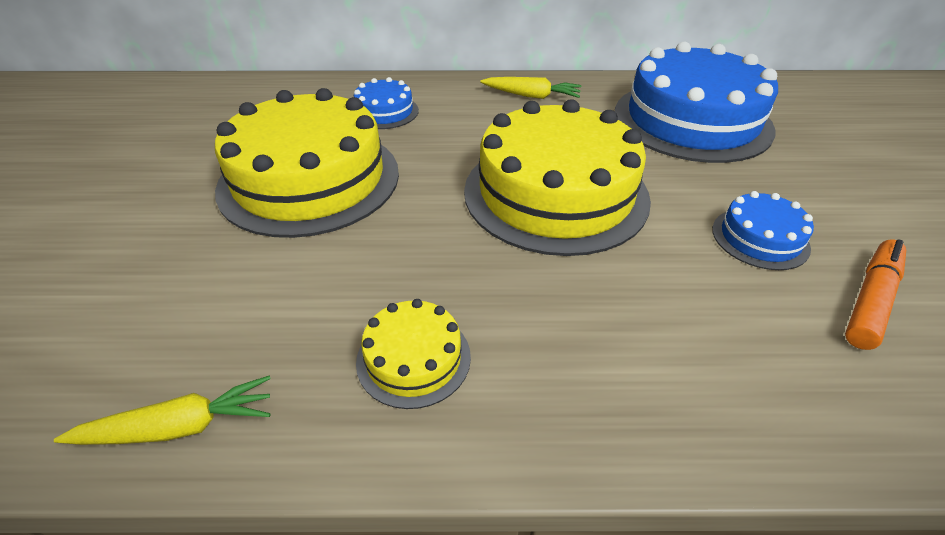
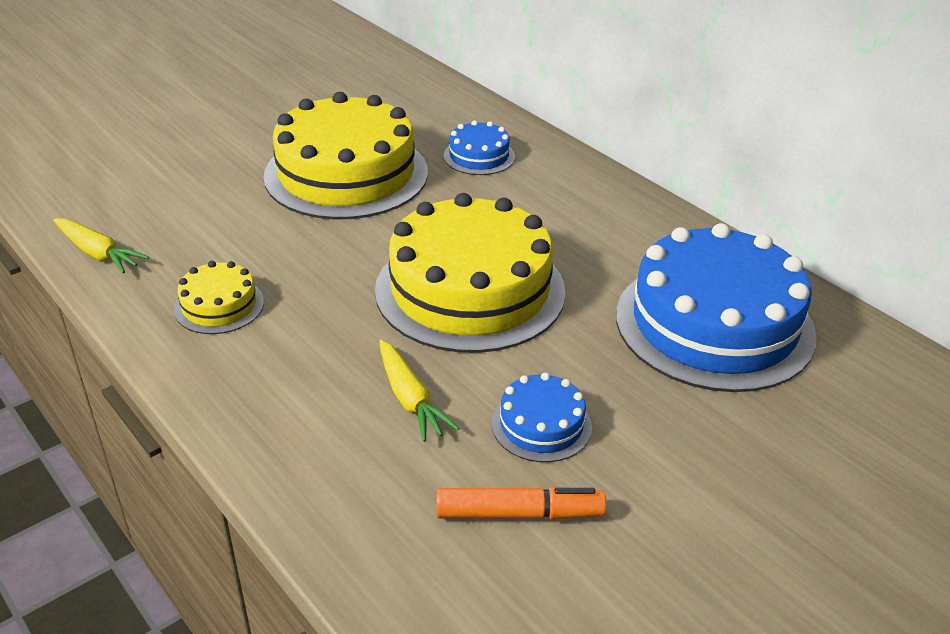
camera: 50 degrees right, 5 degrees down
(531, 96) = (618, 213): yellow carrot -> yellow carrot (410, 399)

